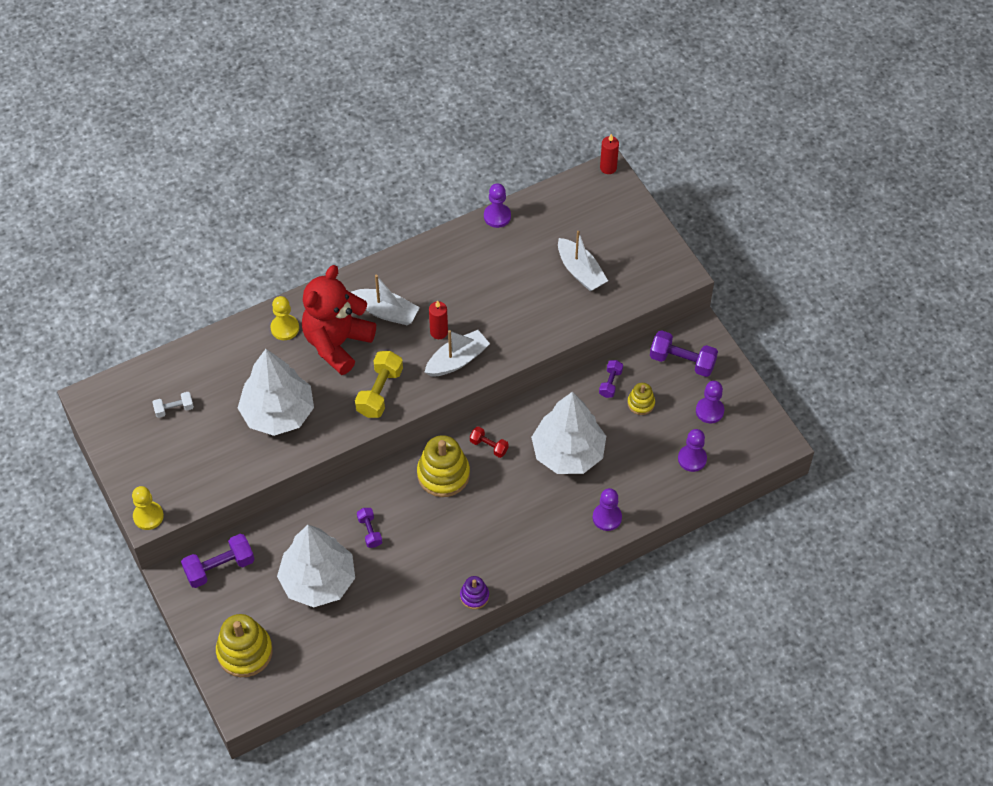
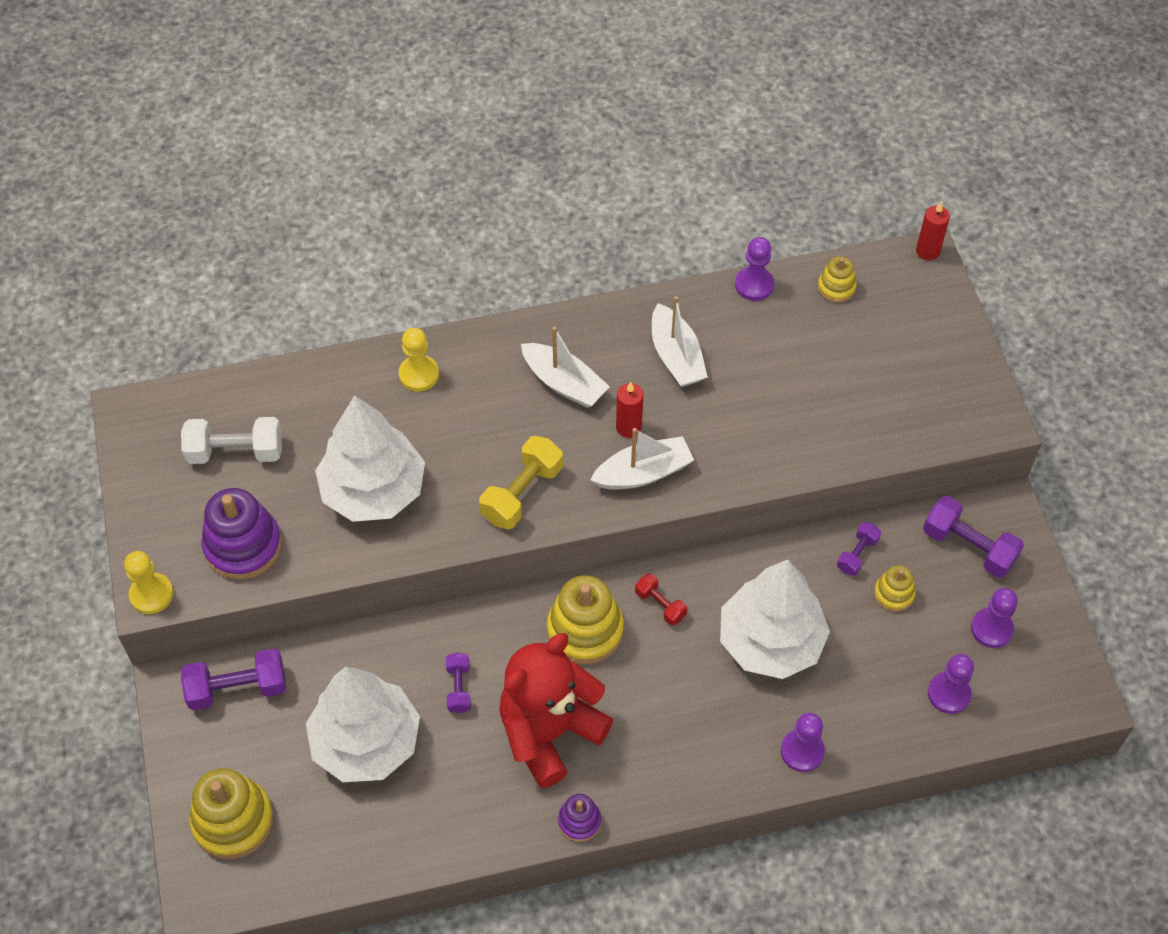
camera: 15 degrees right, 0 degrees up
(174, 409) = (235, 452): white dumbbell -> white dumbbell, size x1.73
(200, 470) = (243, 546): none -> purple stacking toy
(337, 343) = (484, 411): red teddy bear -> red teddy bear (549, 732)
(553, 206) = (836, 287): none -> yellow stacking toy
(580, 271) = (851, 386): white boat -> white boat (676, 356)

